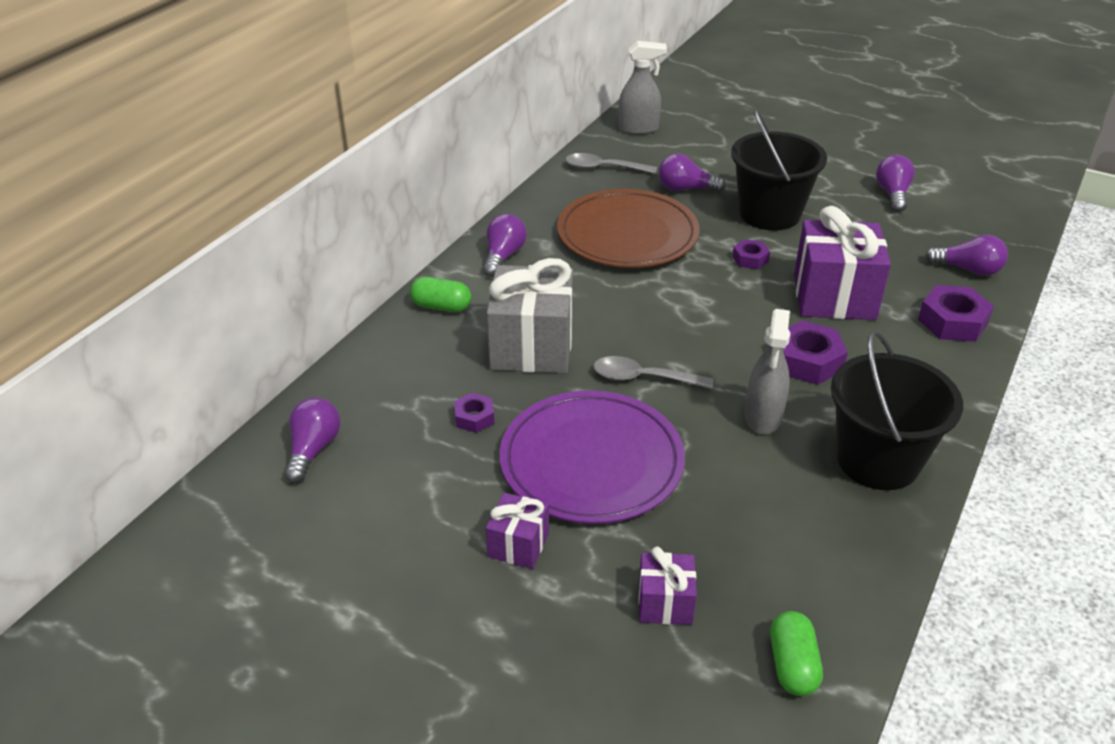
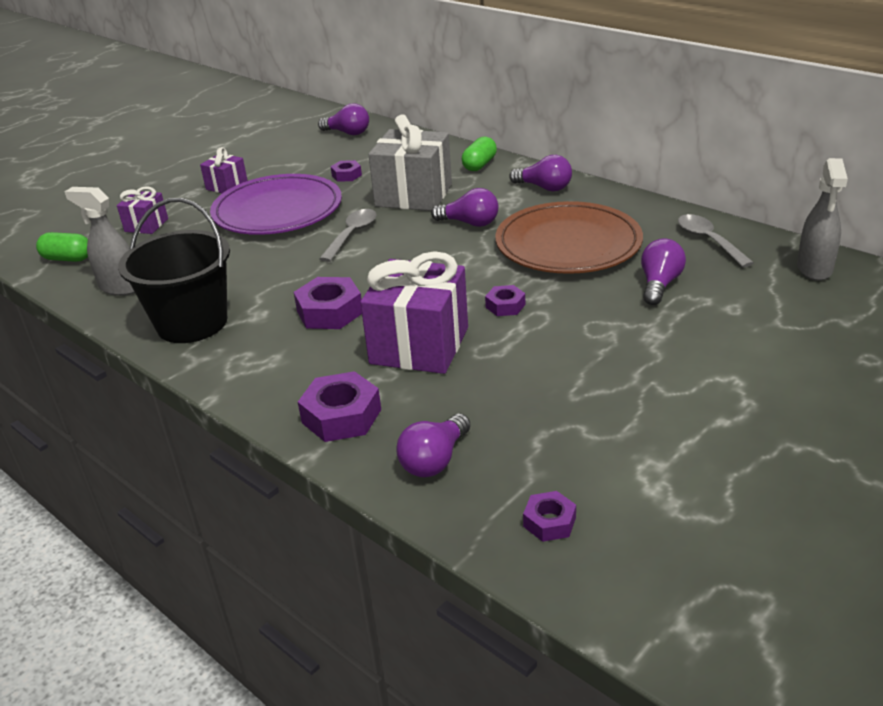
camera: 105 degrees right, 5 degrees down
(603, 168) = (708, 241): grey spoon -> grey spoon turned 45 degrees counterclockwise
(763, 417) = (275, 279): grey spray bottle -> grey spray bottle (120, 287)
(769, 213) = (596, 332): black bucket -> none
(892, 194) = (635, 443): purple light bulb -> purple light bulb (470, 223)
(989, 220) = (549, 522): none -> purple nut

